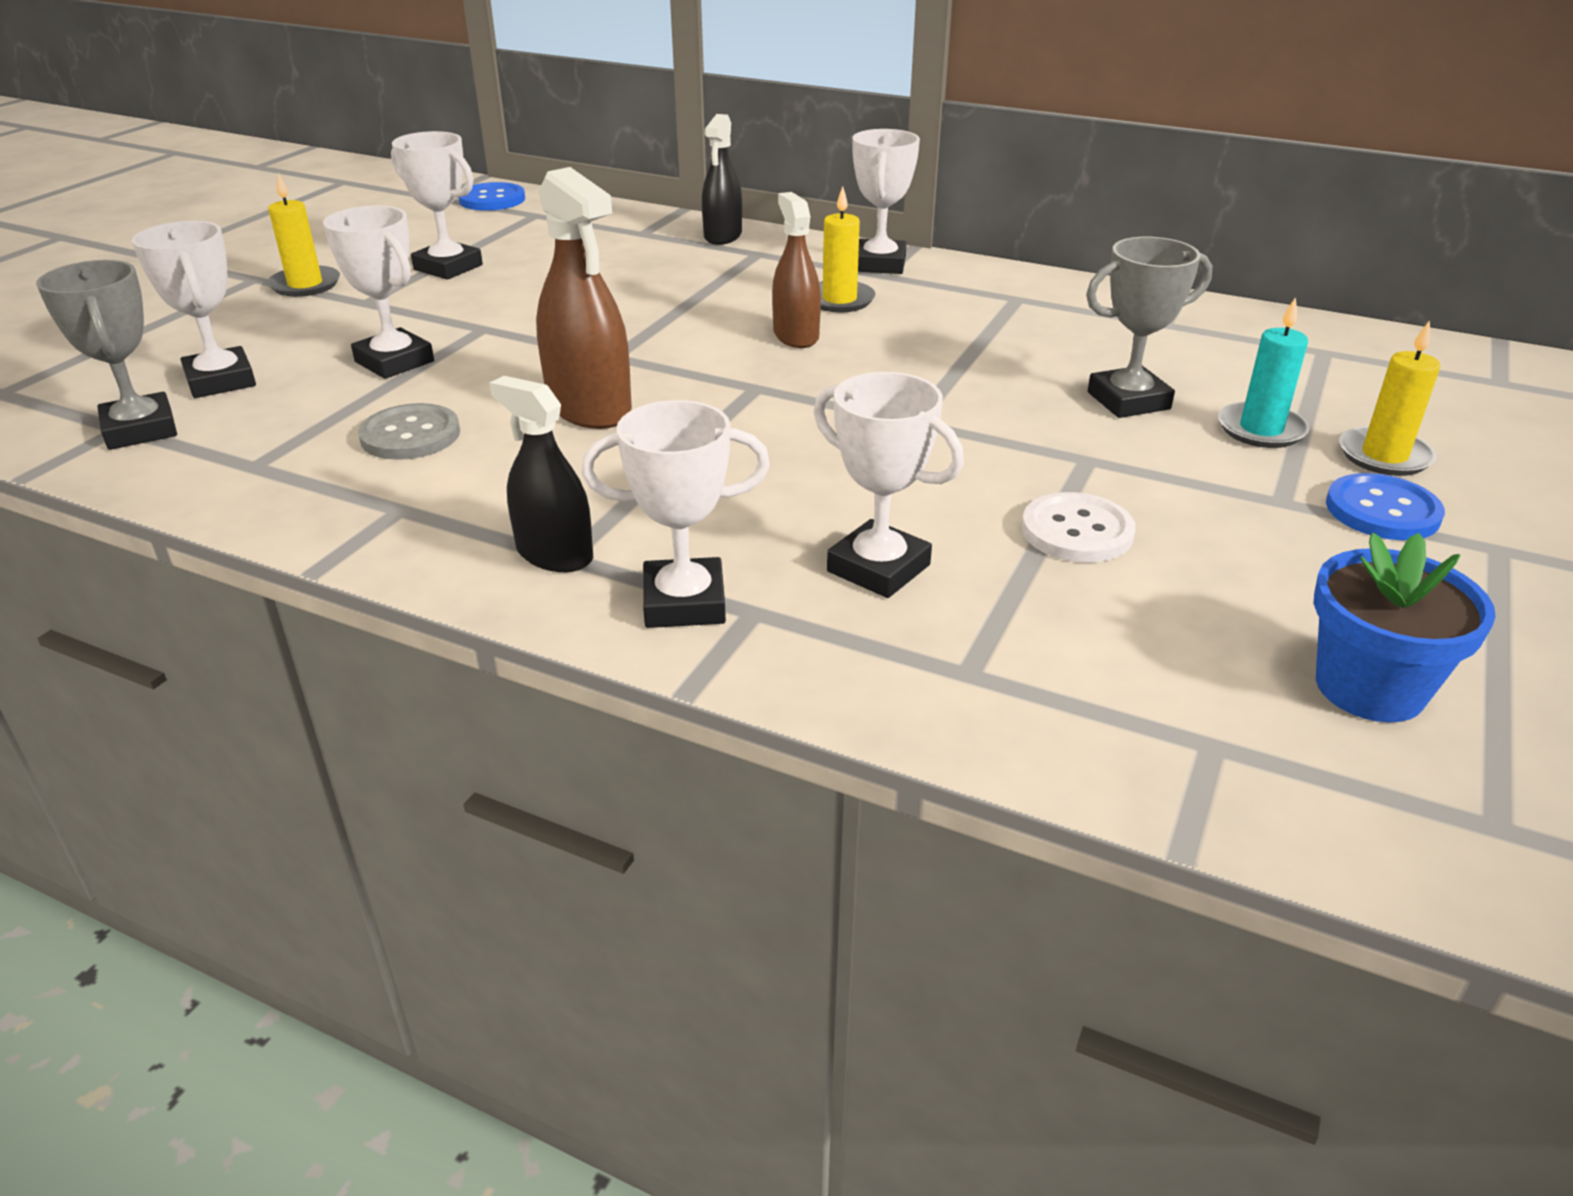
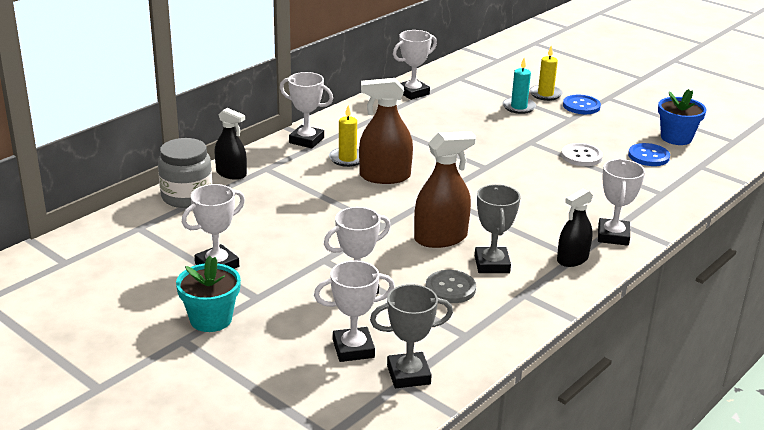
camera: 75 degrees left, 5 degrees down
(305, 285) = (211, 319): yellow candle -> turquoise flower pot
(492, 199) = (92, 241): blue button -> blue button (648, 156)
(635, 223) = (187, 197): none -> grey jar
(796, 336) = (385, 176): brown spray bottle -> brown spray bottle, size x1.51
(878, 568) = (597, 196): white trophy -> white trophy (413, 93)
(1128, 401) = (486, 123): grey trophy -> grey trophy (492, 264)

